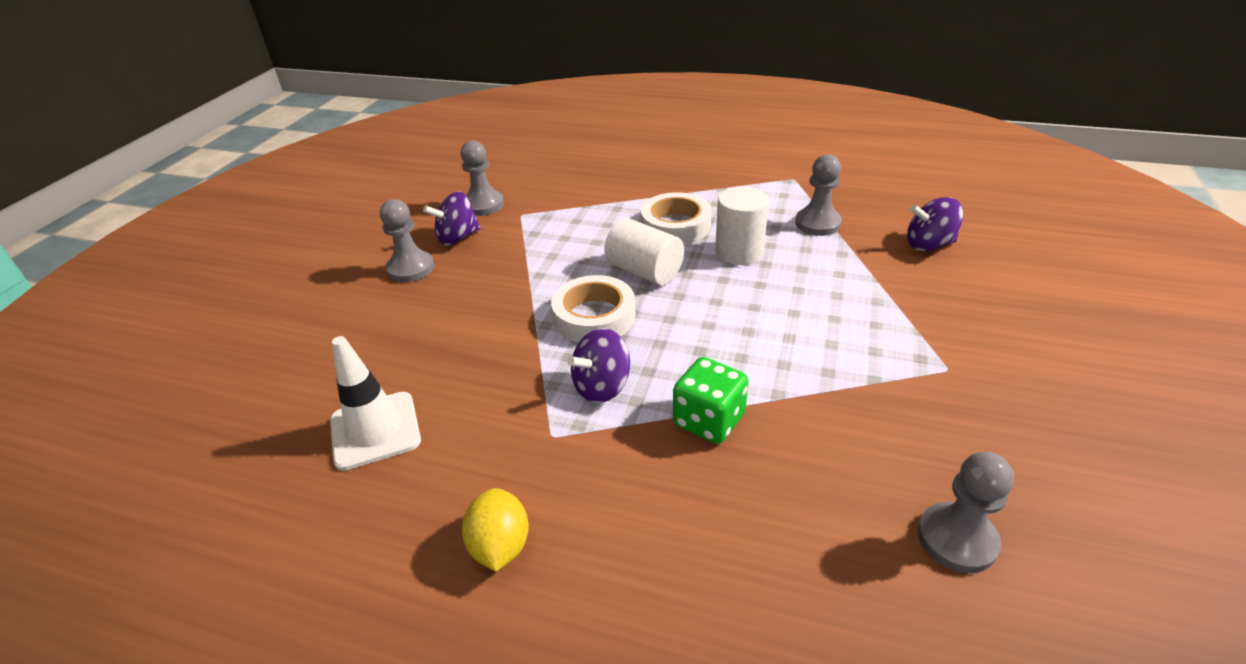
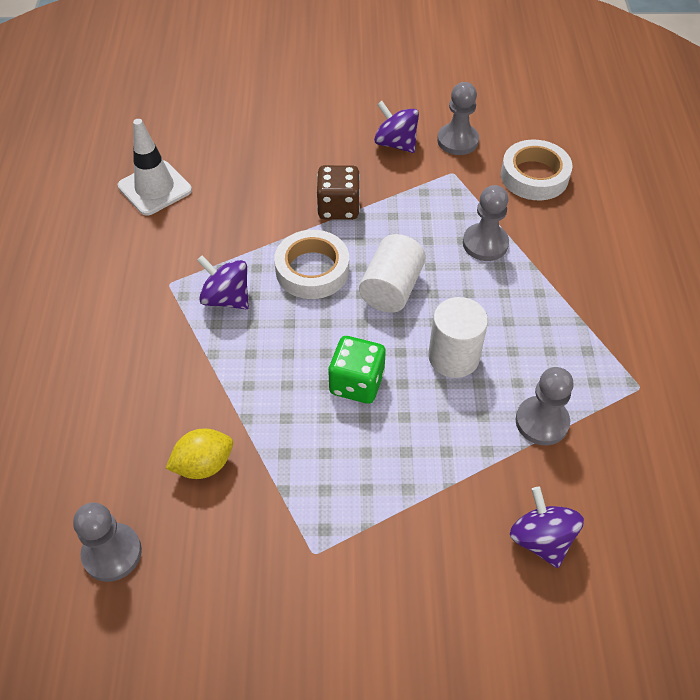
camera: 70 degrees right, 15 degrees up
(411, 268) = (339, 132): grey pawn -> grey pawn (485, 243)
(500, 546) = (71, 286): yellow lemon -> yellow lemon (203, 465)
(518, 286) = (338, 207): none -> brown dice
(675, 225) = (482, 295): white tape -> white tape (534, 176)
(709, 420) = (204, 375): green dice -> green dice (356, 383)

